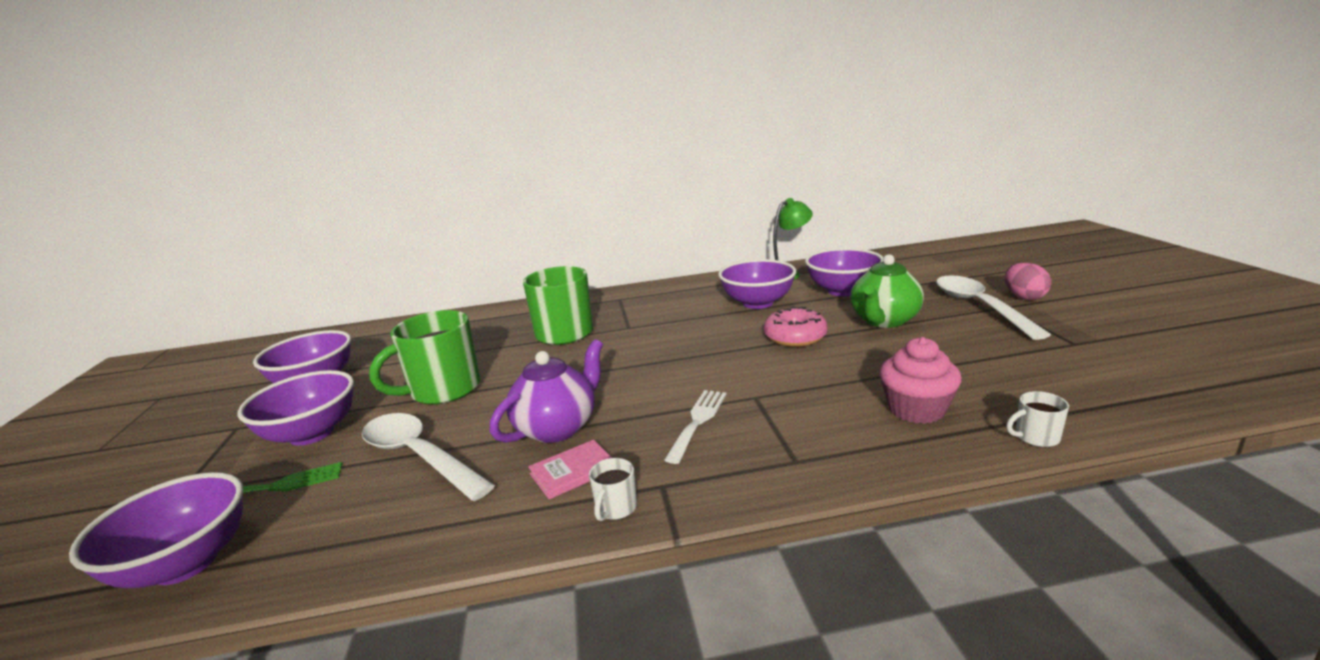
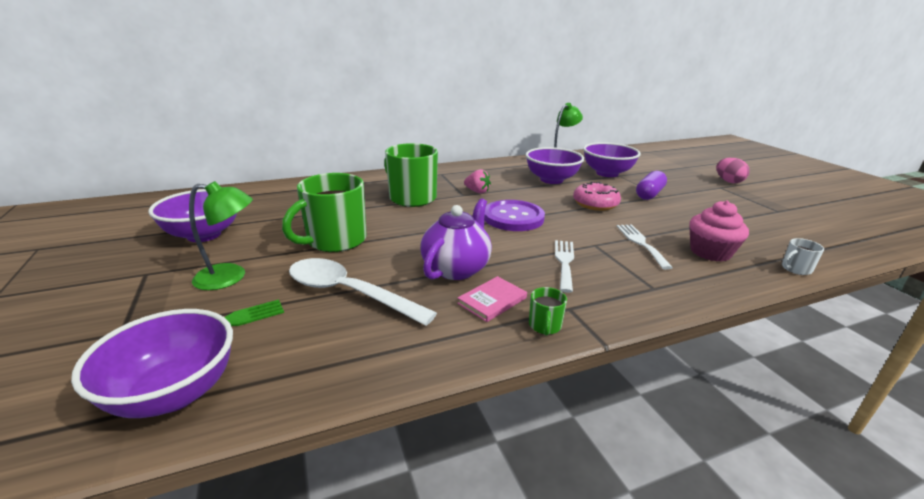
camera: 15 degrees left, 5 degrees up
(312, 434) = (230, 277): purple bowl -> green lamp
(615, 508) = (545, 326): white mug -> green mug
(649, 322) = (477, 191): none -> pink strawberry
(671, 358) = (513, 217): none -> purple button
(821, 395) = (641, 243): none -> white fork
(884, 320) = (649, 194): green teapot -> purple capsule
(979, 306) = (705, 186): white spoon -> none

